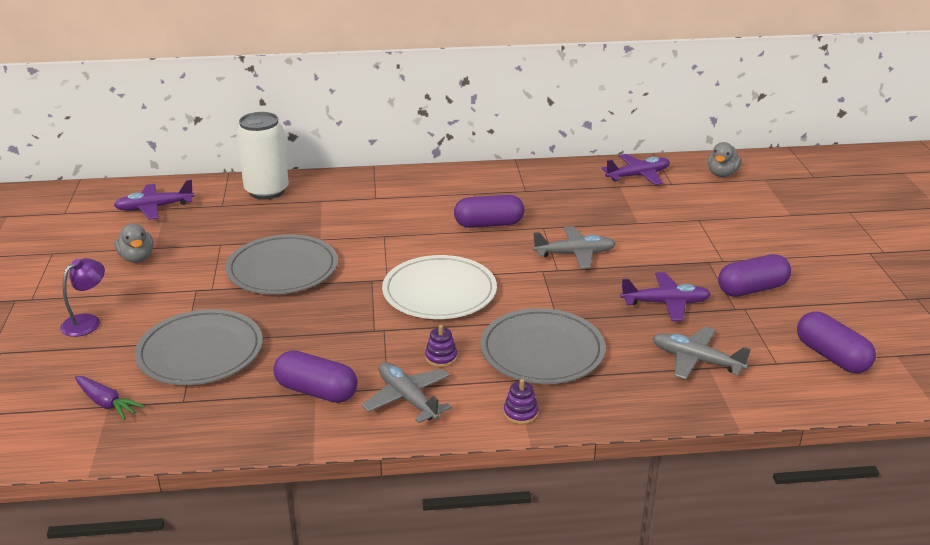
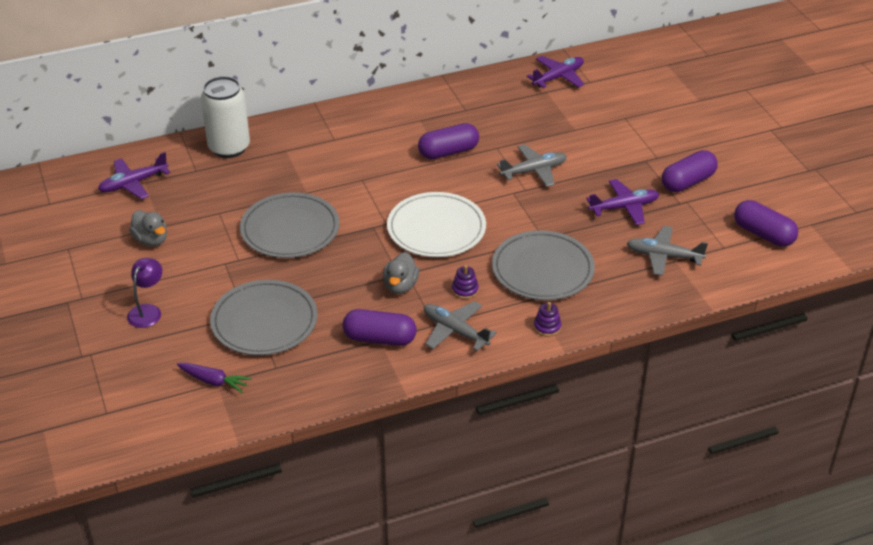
camera: 15 degrees left, 10 degrees up
(722, 174) = (630, 64): grey duck -> grey duck (400, 286)

